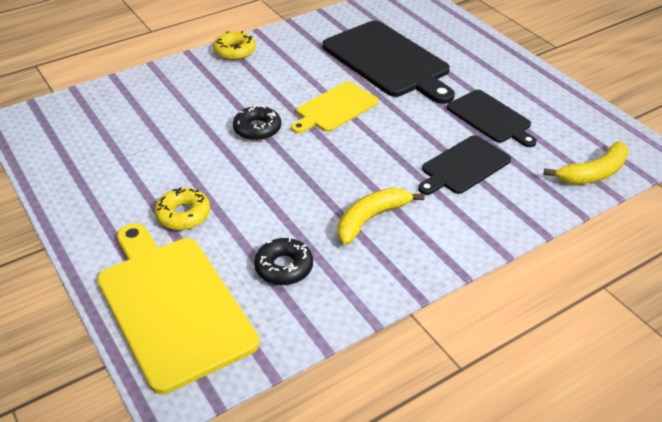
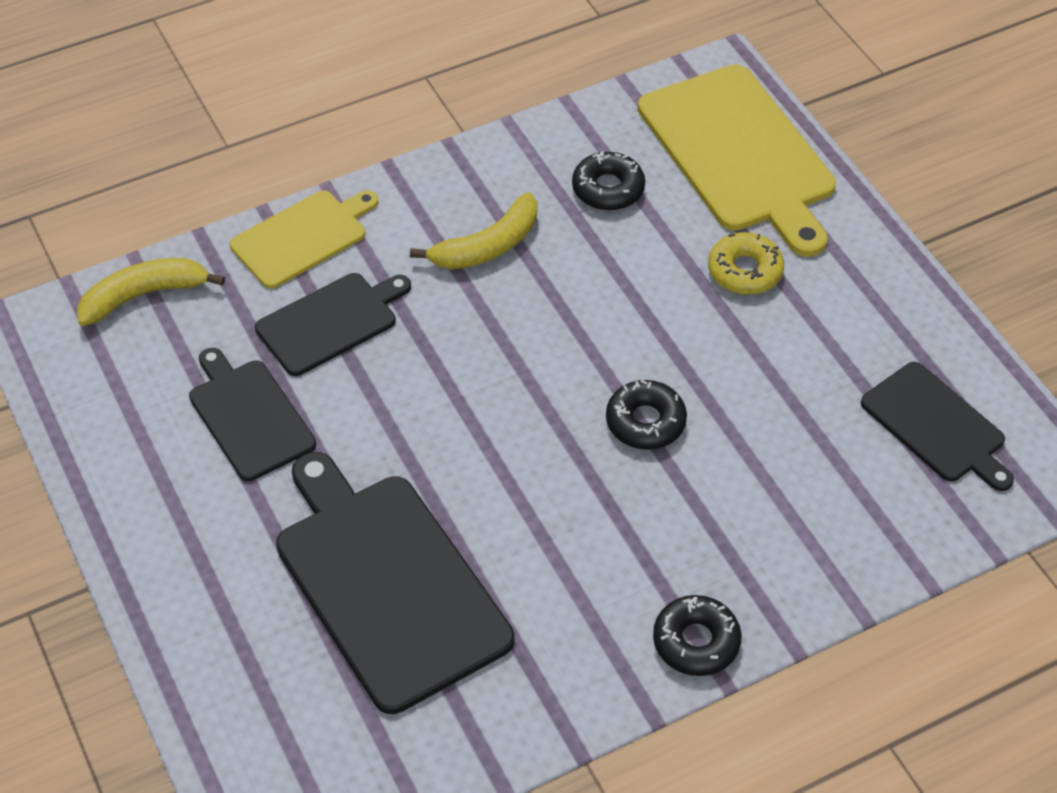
camera: 175 degrees left, 10 degrees up
(81, 137) = (936, 426): none -> black cutting board
(235, 51) = (696, 642): yellow donut -> black donut
(335, 108) = (510, 460): yellow cutting board -> yellow cutting board (303, 237)

